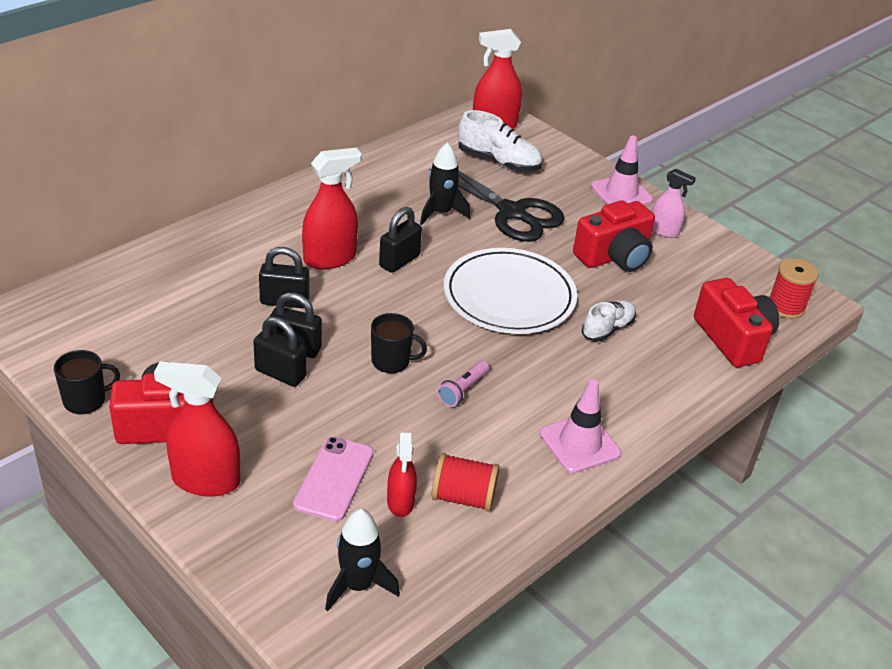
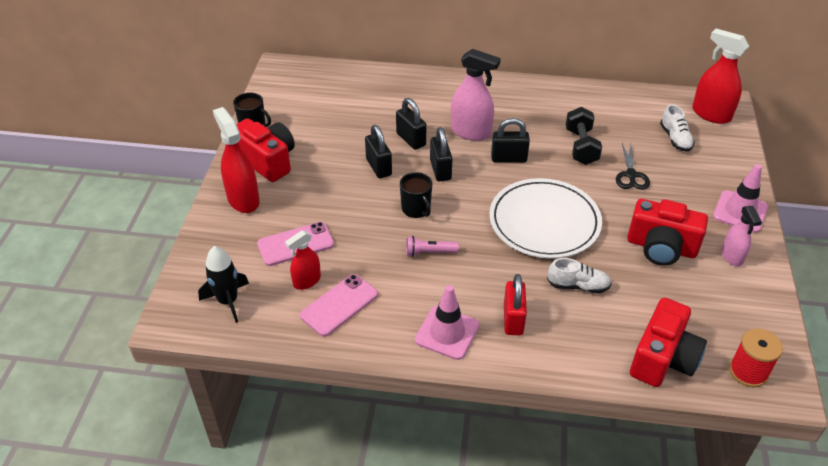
camera: 55 degrees right, 5 degrees up
(280, 373) = (351, 174): black padlock -> black padlock (440, 170)
(330, 258) = (471, 132): red spray bottle -> pink spray bottle
(441, 213) = (581, 147): black rocket -> black dumbbell
(463, 497) = (339, 305): red spool -> pink phone
(499, 162) = (675, 139): white shoe -> white shoe, size x0.66
(512, 213) = (631, 175): black scissors -> black scissors, size x0.53
(606, 392) = (513, 319): none -> red padlock

